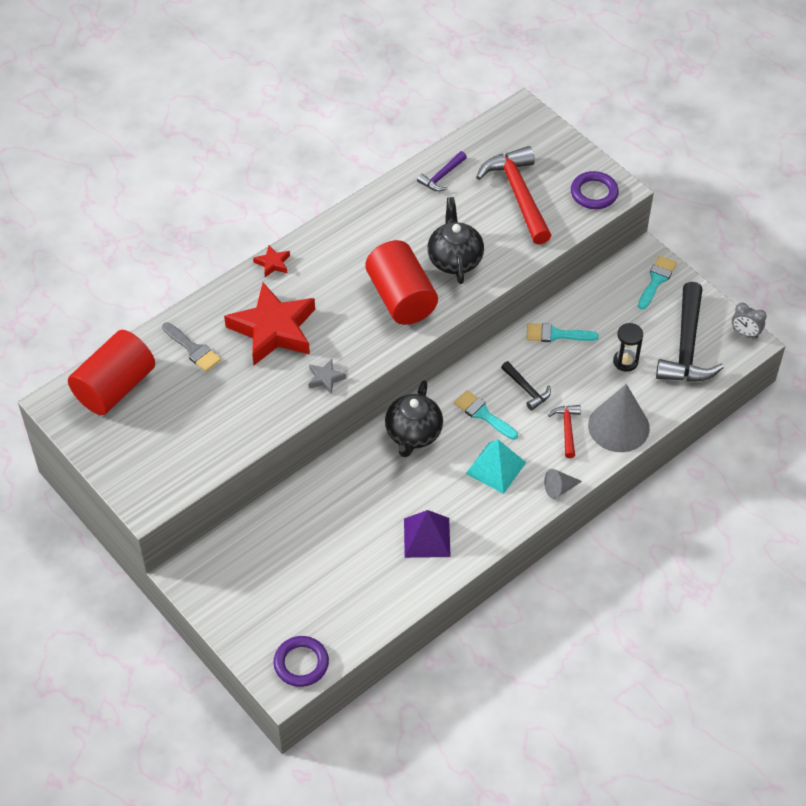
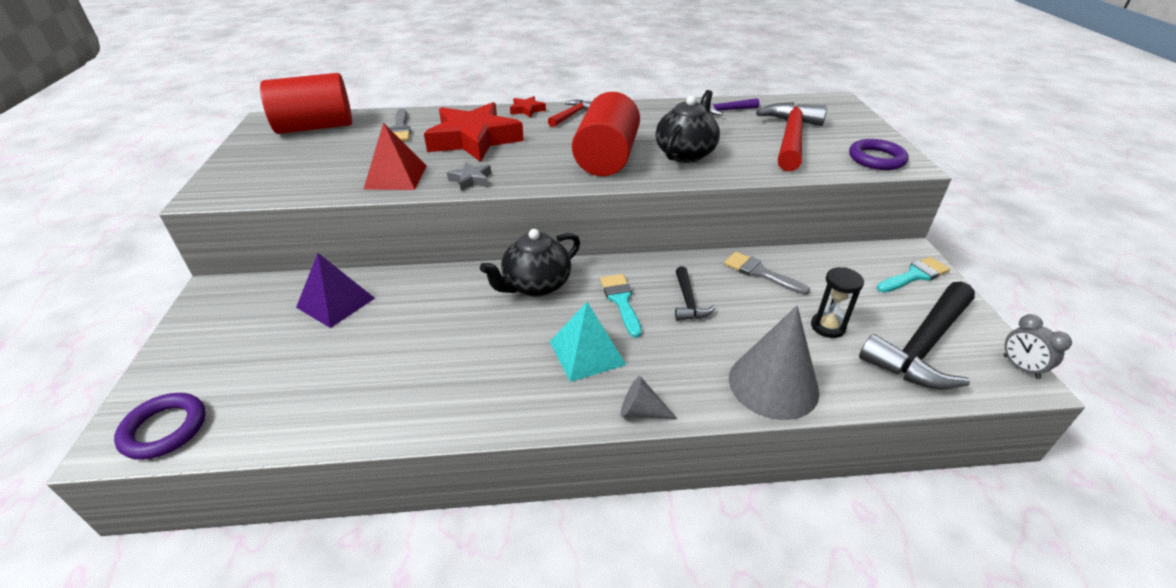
camera: 35 degrees right, 15 degrees down
(265, 407) = (396, 177): none -> red pyramid
(426, 537) = (442, 379): purple pyramid -> purple pyramid (335, 302)
(556, 334) = (760, 273): turquoise brush -> grey brush
(567, 429) = (704, 356): red hammer -> red hammer (571, 115)

